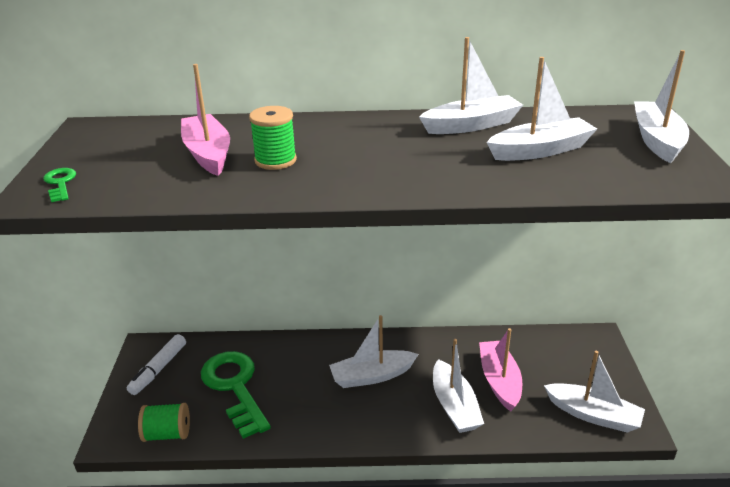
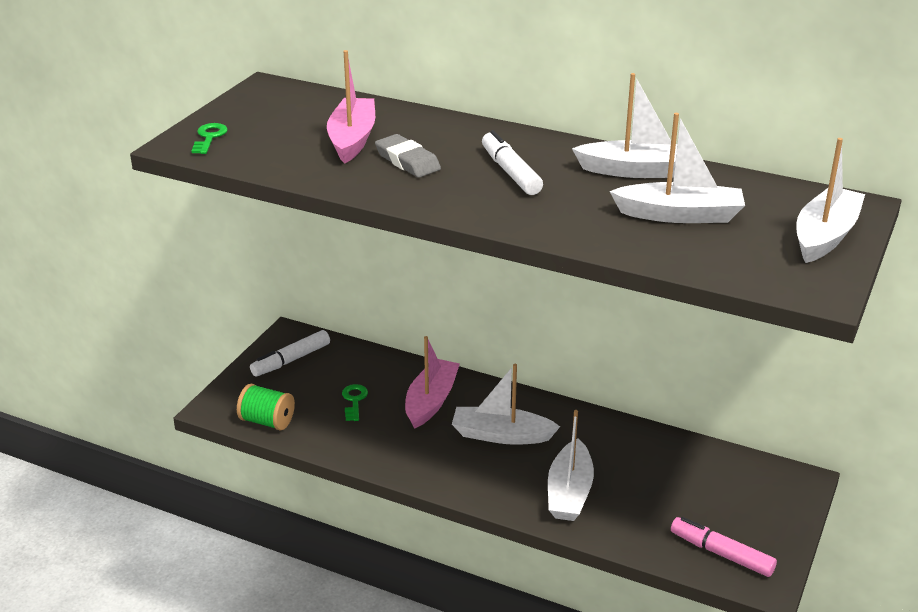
camera: 25 degrees right, 0 degrees up
(235, 387) = (354, 400): green key -> green key, size x0.43
(275, 160) = (407, 161): green spool -> grey eraser
(373, 149) = (510, 172): none -> white marker
(499, 381) = (639, 485): pink boat -> pink boat (431, 401)
(593, 415) = (721, 553): white boat -> pink marker

